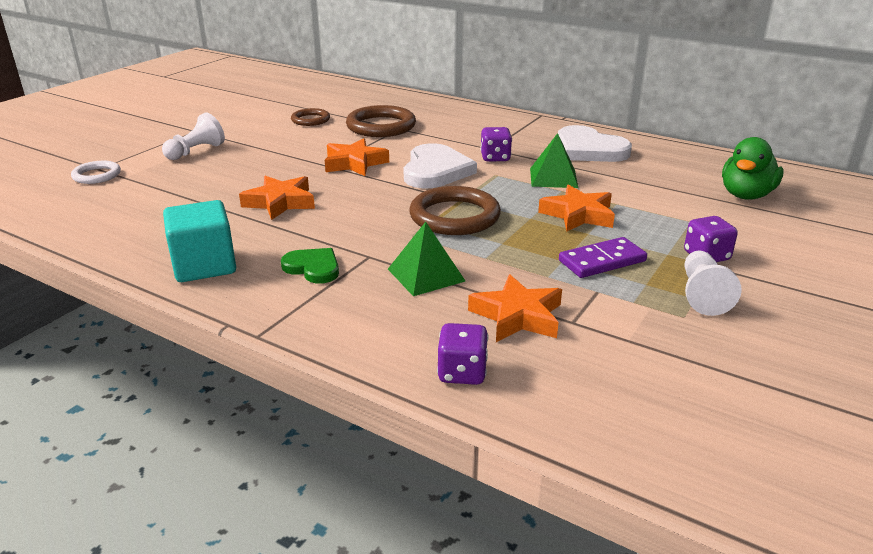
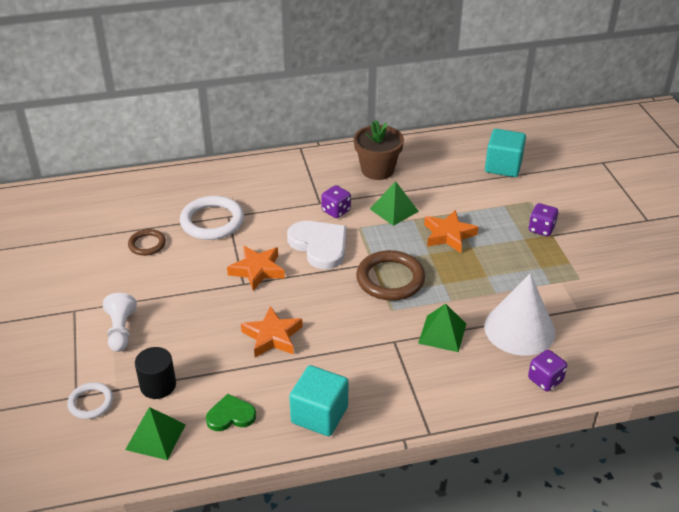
camera: 45 degrees left, 10 degrees up
(84, 212) = (155, 437): none -> green pyramid
(149, 188) = (158, 385): none -> black cylinder
(313, 268) = (380, 371): green heart -> green heart (231, 415)
(381, 126) = (212, 221): brown ring -> white ring
(517, 316) = (519, 329): orange star -> white cone
(589, 149) = (377, 170): white heart -> brown flower pot
(602, 261) = (504, 264): purple domino -> none
(702, 295) = (570, 258): white pawn -> none
(746, 195) = (503, 166): green duck -> turquoise cube

